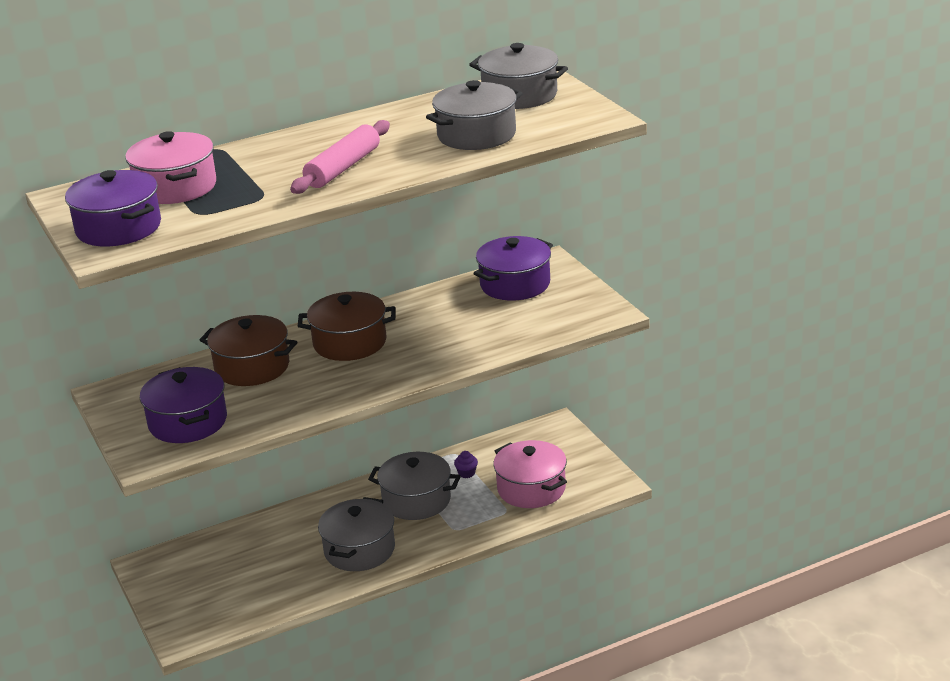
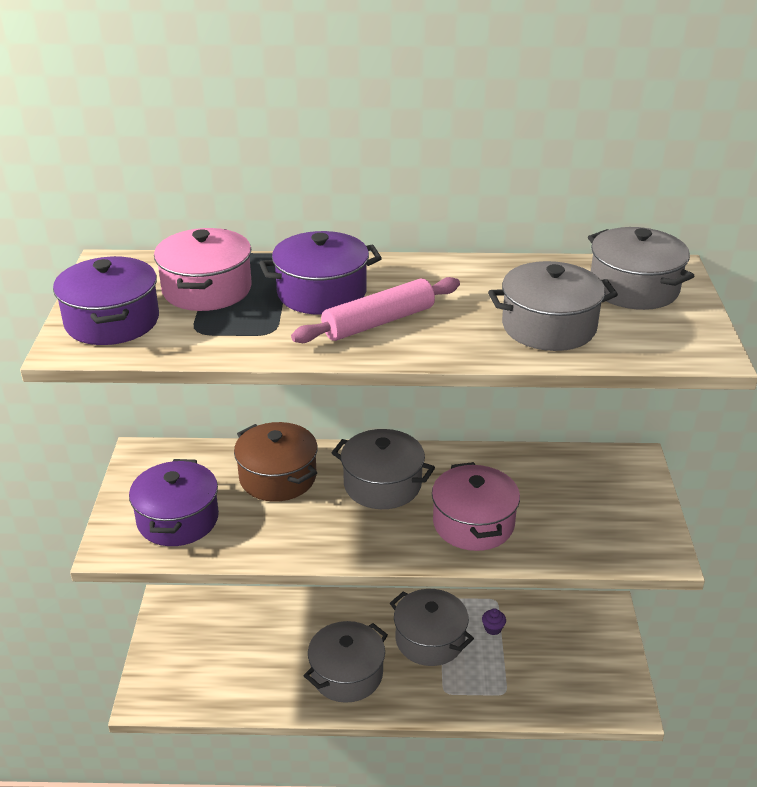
camera: 25 degrees right, 5 degrees up
(349, 343) = (382, 484): brown pot -> grey pot
(515, 284) = (585, 476): purple pot -> purple pot (322, 293)
(531, 489) = (543, 676): pink pot -> pink pot (473, 523)

